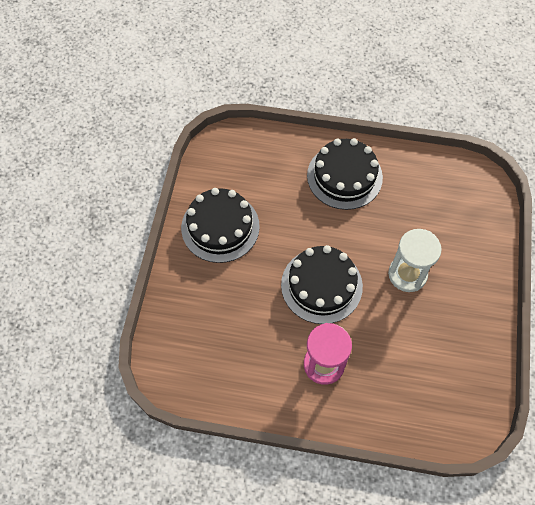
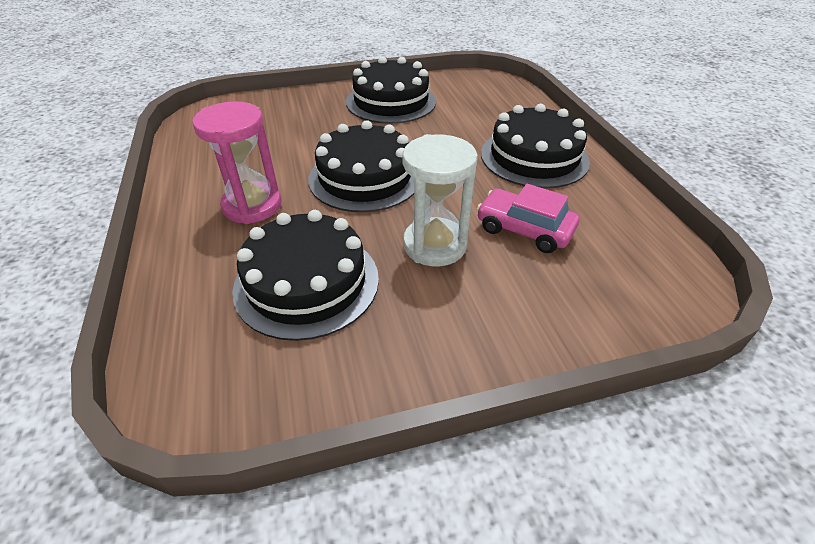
camera: 65 degrees right, 20 degrees down
(412, 223) = (524, 229): none -> pink car
(412, 351) = (307, 282): none -> black cake

